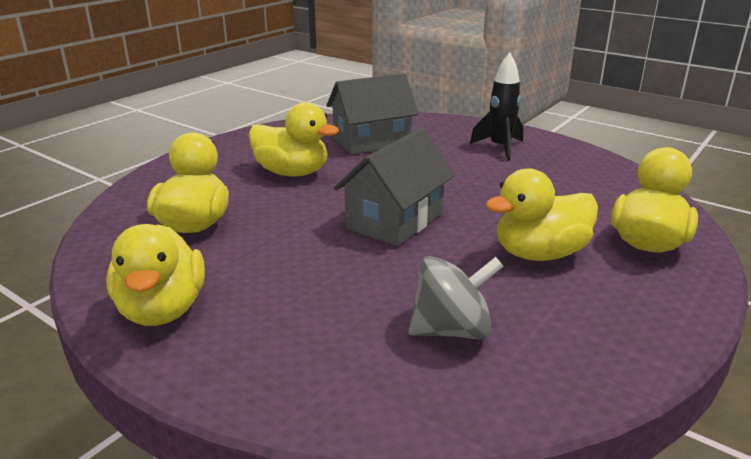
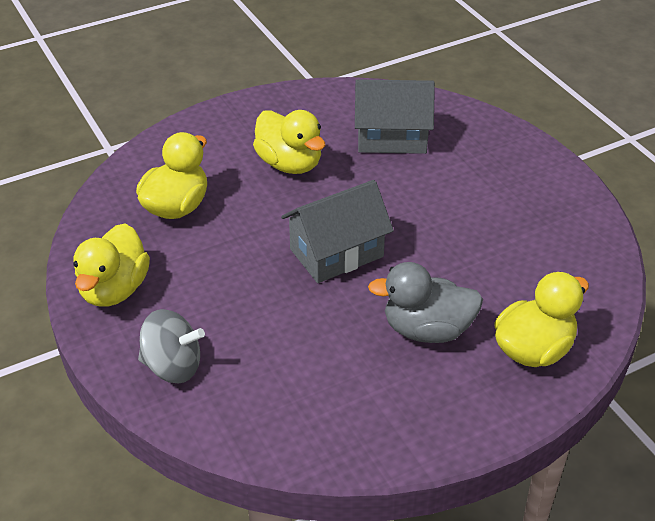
camera: 25 degrees right, 15 degrees up
(451, 330) = (297, 378): grey spinning top -> grey spinning top (173, 366)
(500, 148) = (512, 184): black rocket -> none
(539, 254) = (427, 330): yellow duck -> grey duck

